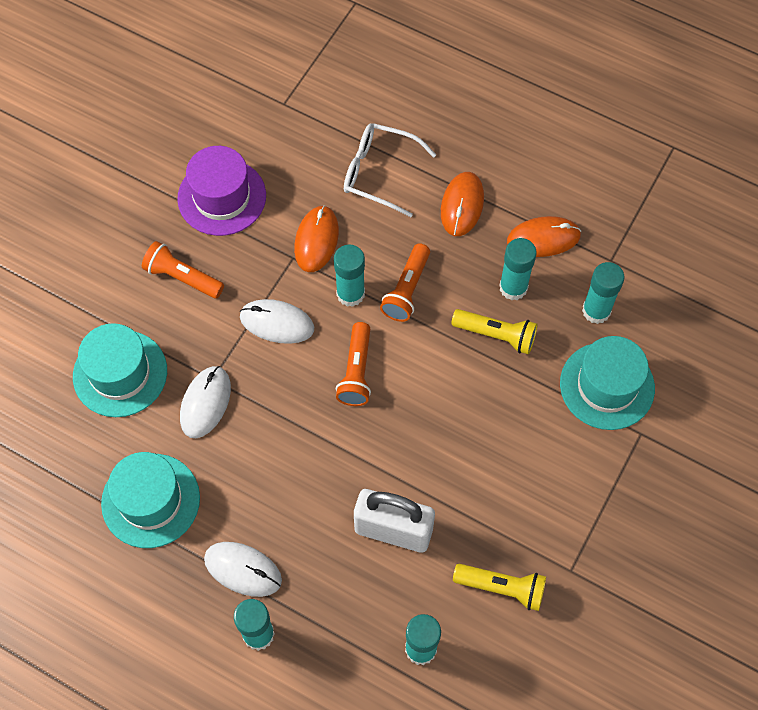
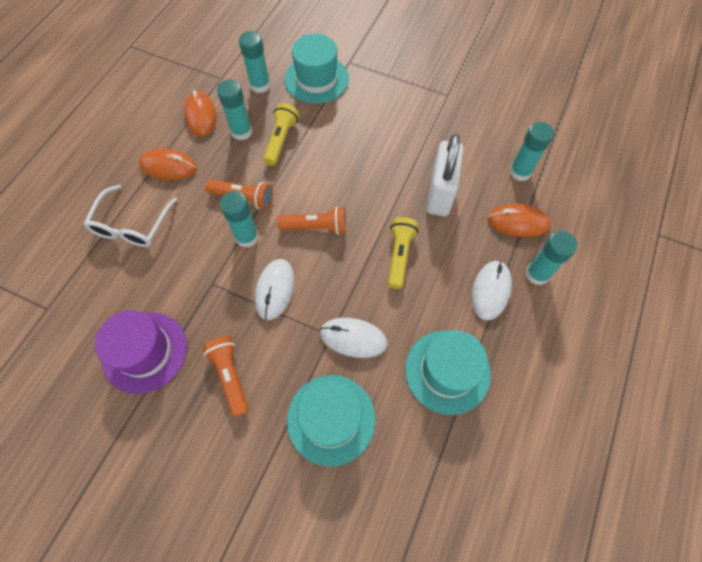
camera: 95 degrees left, 0 degrees up
(182, 277) = (230, 376): orange flashlight -> orange flashlight turned 135 degrees clockwise
(316, 240) = (195, 267): orange mouse -> orange mouse (518, 222)
(502, 588) = (467, 130): yellow flashlight -> yellow flashlight (399, 256)

